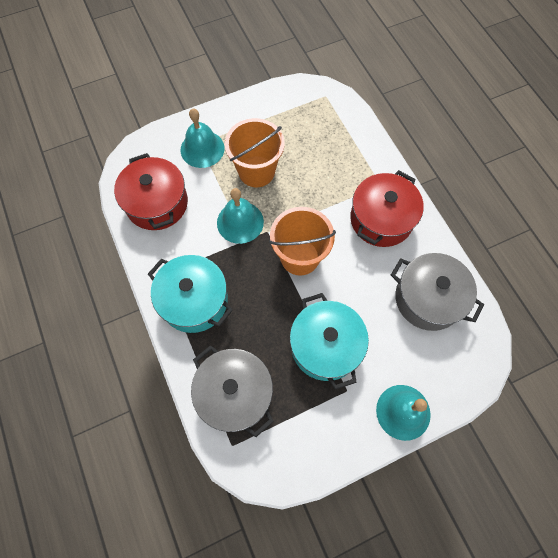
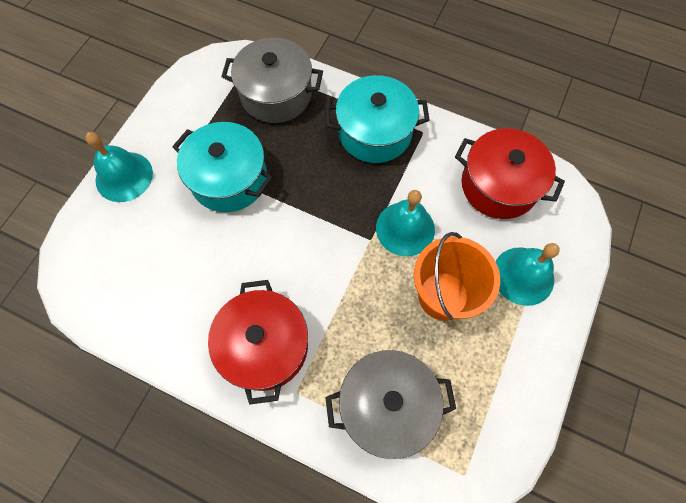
camera: 140 degrees right, 0 degrees up
(300, 257) = (317, 239): orange bucket -> none
(428, 299) = (158, 293): grey pot -> grey pot (387, 405)

